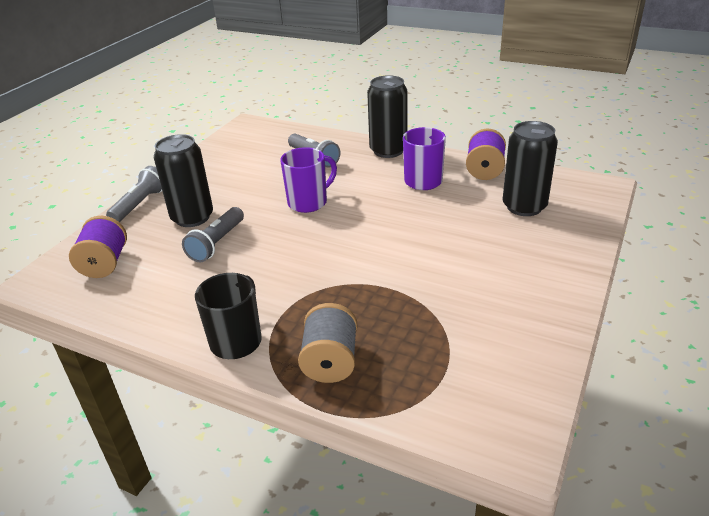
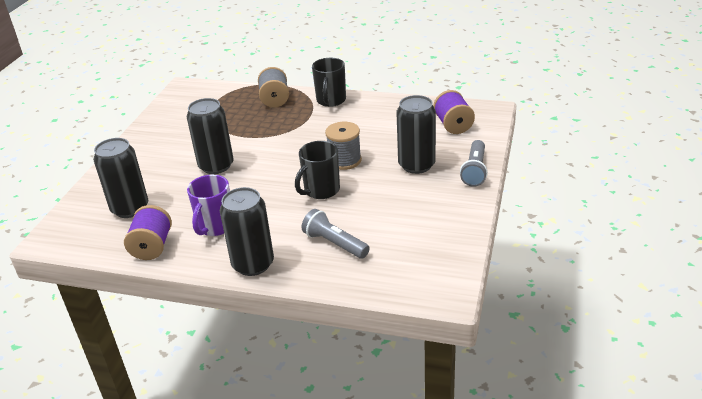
camera: 170 degrees right, 0 degrees up
(217, 243) = (380, 148): grey flashlight -> none
(267, 233) = (344, 160): none -> grey spool
(309, 202) = (321, 190): purple mug -> black mug
(428, 246) = (216, 166): none -> black can

